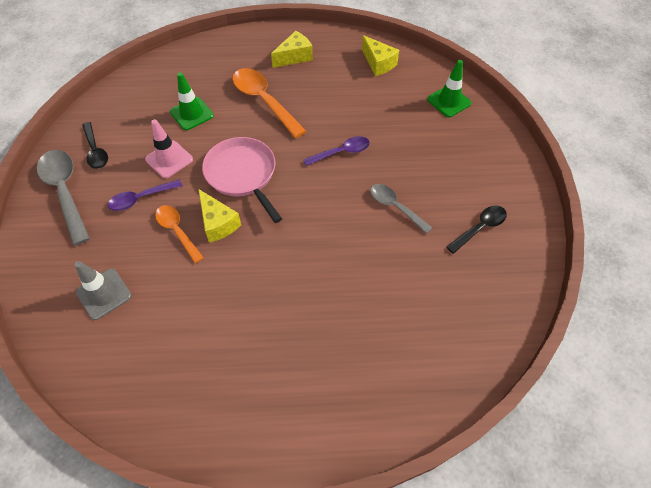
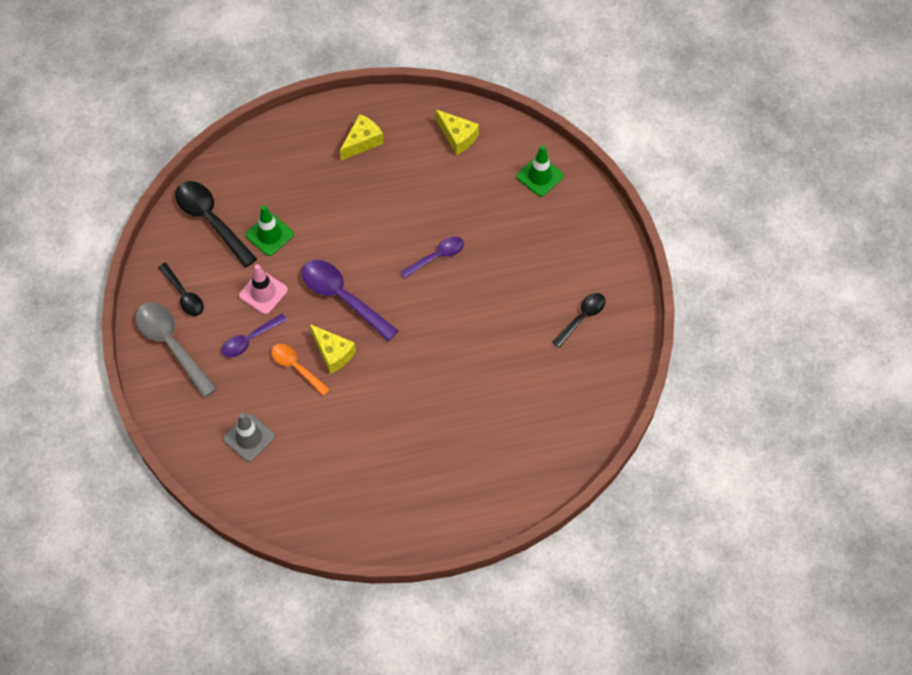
camera: 10 degrees left, 5 degrees up
(144, 96) = (211, 220): none -> black spoon
(242, 174) = (342, 297): pink pan -> purple spoon
(264, 101) = (342, 206): orange spoon -> none
(395, 207) = (499, 309): grey spoon -> none

